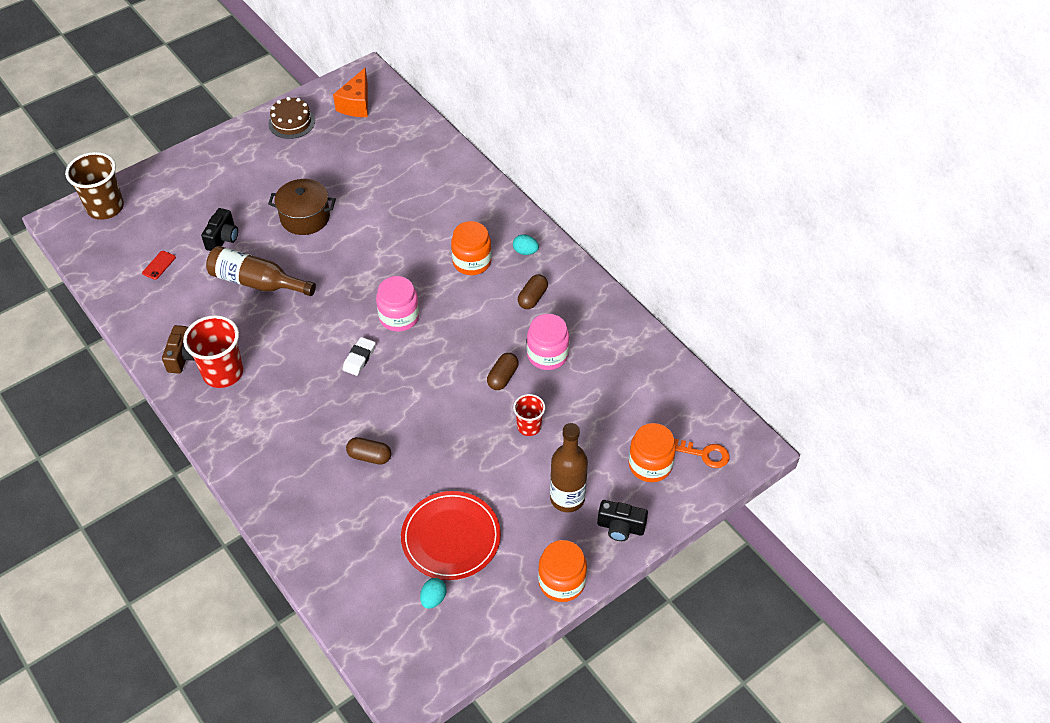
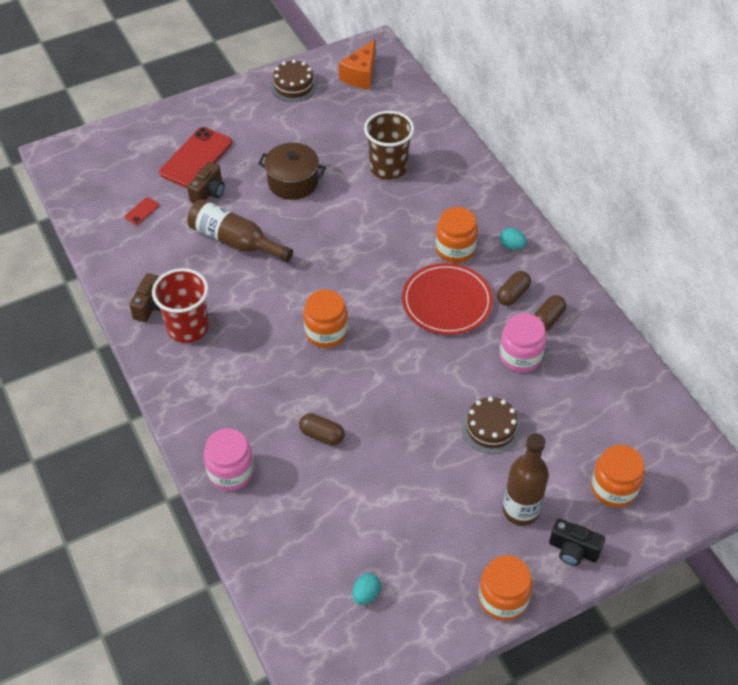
camera: 10 degrees right, 0 degrees up
(105, 207) = (99, 147): brown cup -> brown cup (388, 168)
(205, 206) = (196, 158): none -> red phone
(223, 238) = (208, 193): black camera -> brown camera
(359, 358) = (326, 332): white eraser -> orange jar
(399, 317) = (372, 296): pink jar -> pink jar (231, 472)
(451, 537) = (393, 532): red plate -> red plate (447, 301)
(502, 377) = (470, 373): brown capsule -> brown capsule (548, 319)
(529, 426) = (490, 428): red cup -> brown cake
(705, 454) = (674, 486): orange key -> none

